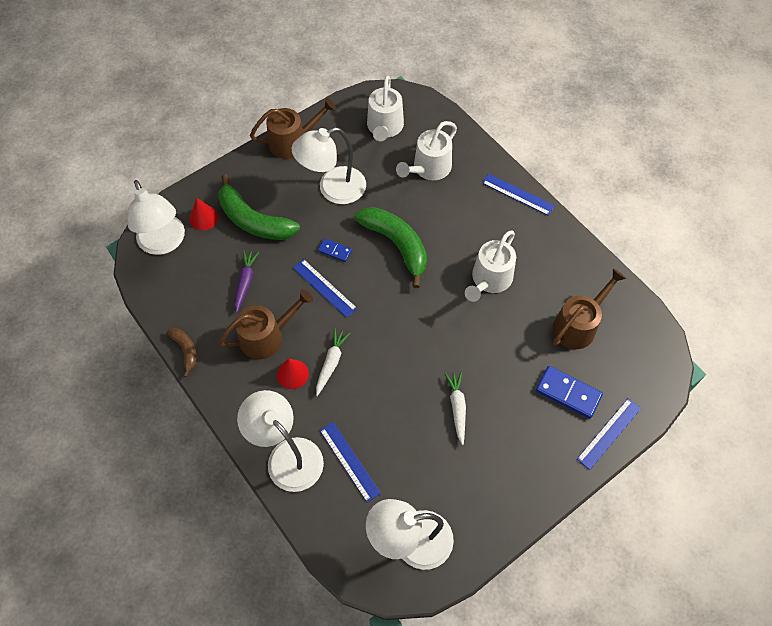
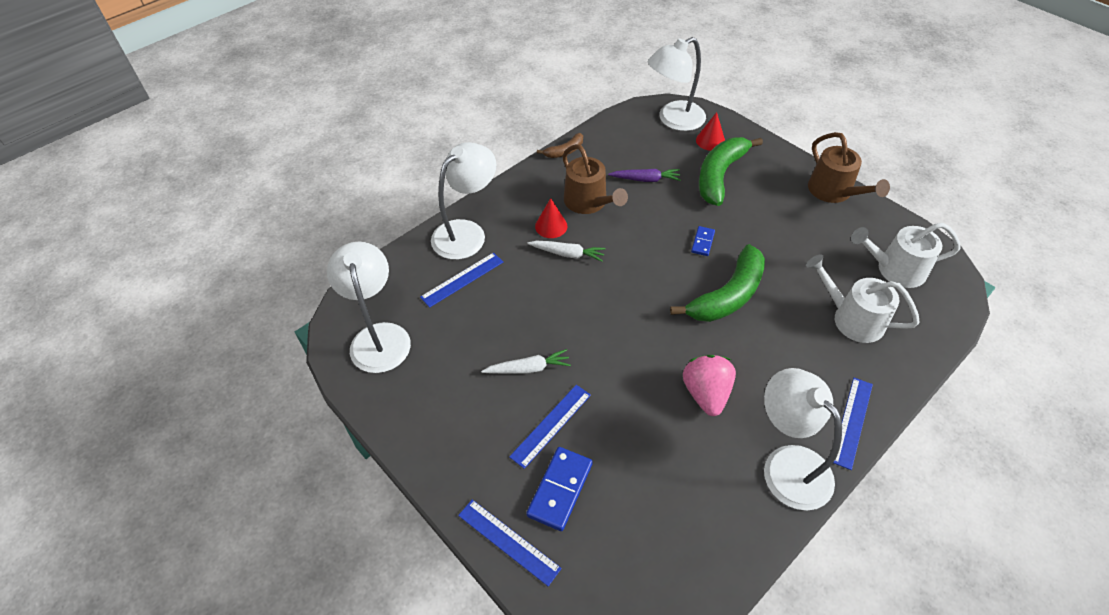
camera: 85 degrees right, 10 degrees down
(324, 288) = (654, 239): blue ruler -> blue ruler (551, 425)
(333, 189) = (783, 232): white lamp -> white lamp (787, 464)
(489, 279) = (706, 393): white watering can -> pink strawberry
(578, 325) = (662, 502): brown watering can -> none

